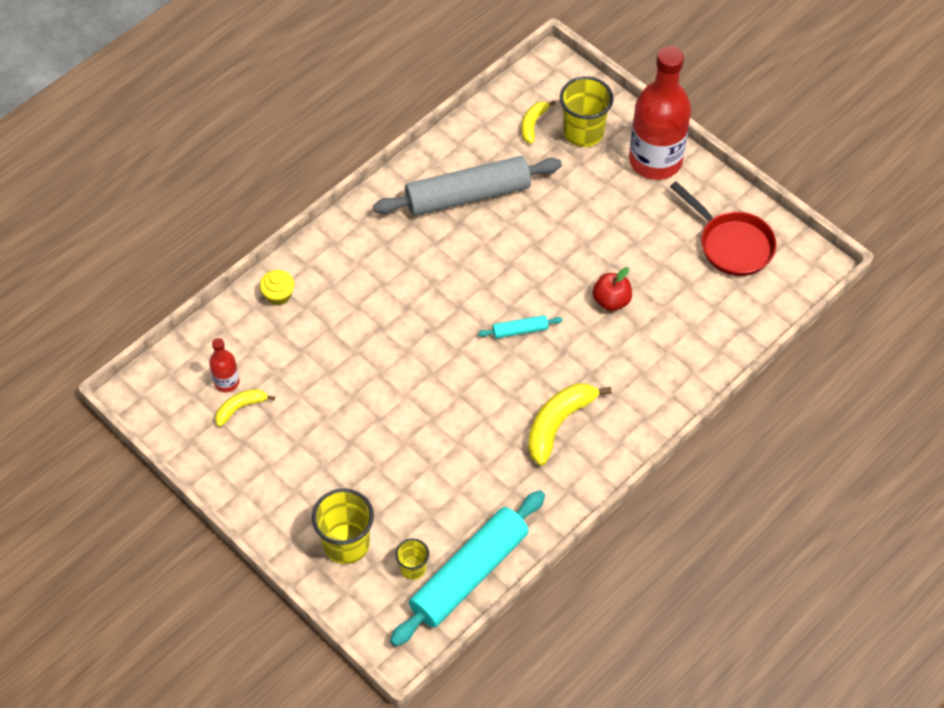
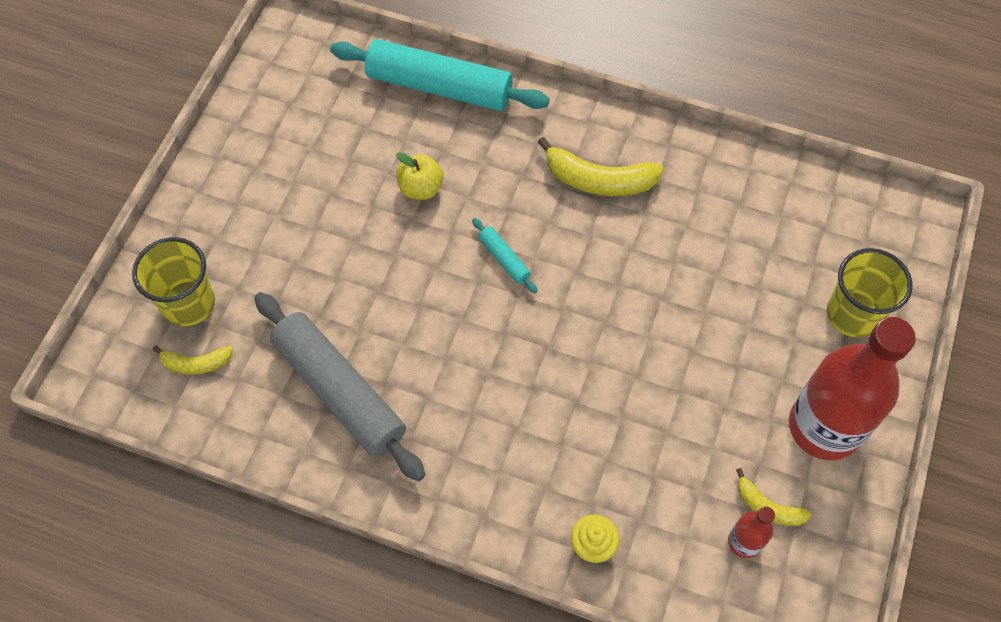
camera: 115 degrees left, 5 degrees up
(413, 568) = (836, 242): yellow cup -> none
(469, 574) = (809, 192): turquoise rolling pin -> turquoise rolling pin (439, 87)
(611, 301) = (421, 188): red apple -> yellow apple
(655, 160) = (204, 214): red bottle -> red bottle (824, 427)
(731, 244) = (294, 107): red pan -> none

